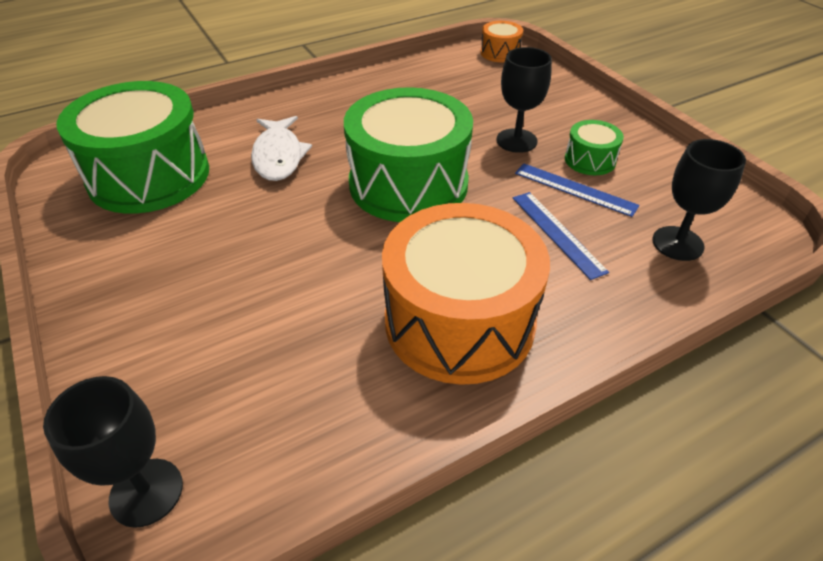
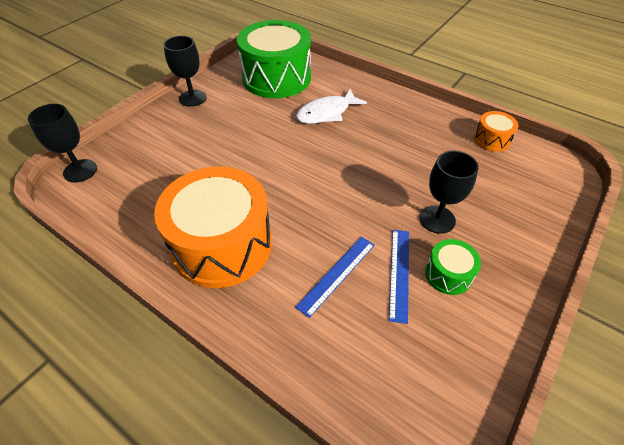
camera: 65 degrees right, 5 degrees up
(408, 184) = (339, 178): green drum -> none
(500, 53) = (563, 172): orange drum -> orange drum (491, 139)
(677, 243) = (373, 363): black goblet -> black goblet (192, 98)

